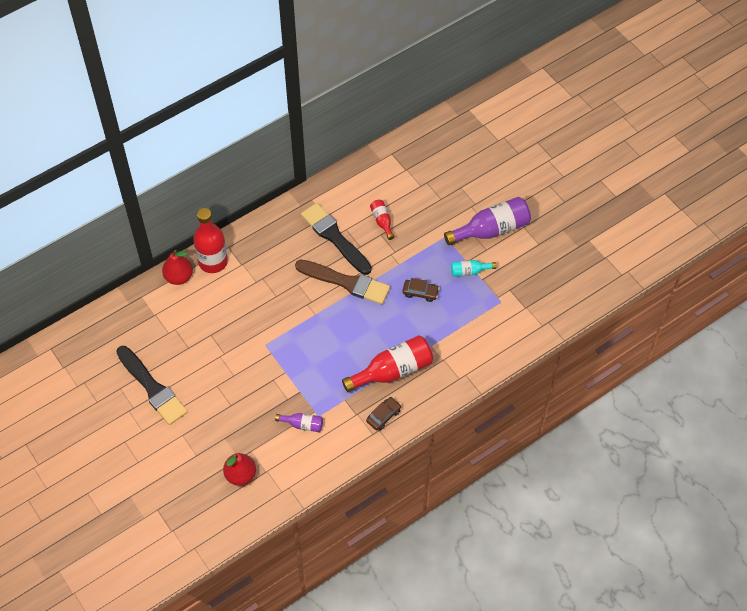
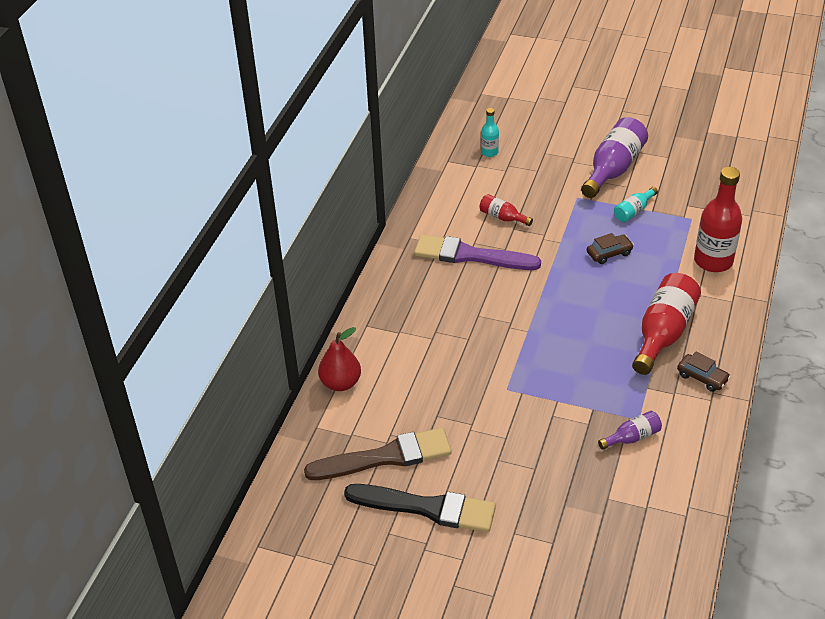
camera: 35 degrees left, 15 degrees down
(213, 261) = (364, 347): red bottle -> red bottle (713, 261)
(240, 475) = (623, 529): red pear -> none
(334, 237) = (470, 255): black brush -> purple brush
(346, 282) = (527, 286): brown brush -> brown brush (385, 457)
(383, 416) = (702, 377): brown car -> brown car turned 120 degrees clockwise
(425, 164) = (489, 152): none -> turquoise bottle

